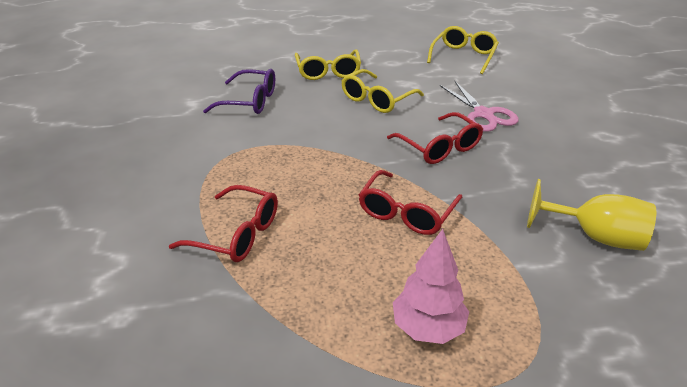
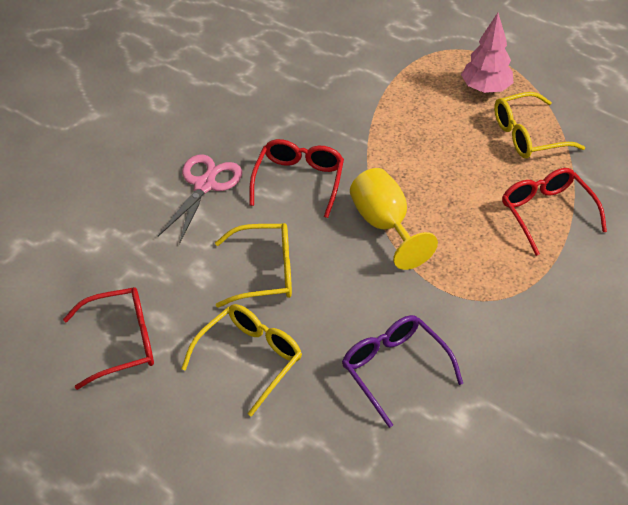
camera: 135 degrees left, 10 degrees up
(406, 213) = (406, 150): red glasses -> red glasses (122, 342)
(463, 56) = (72, 270): yellow glasses -> yellow glasses (527, 136)
(595, 236) = (315, 64): yellow goblet -> yellow goblet (385, 225)

